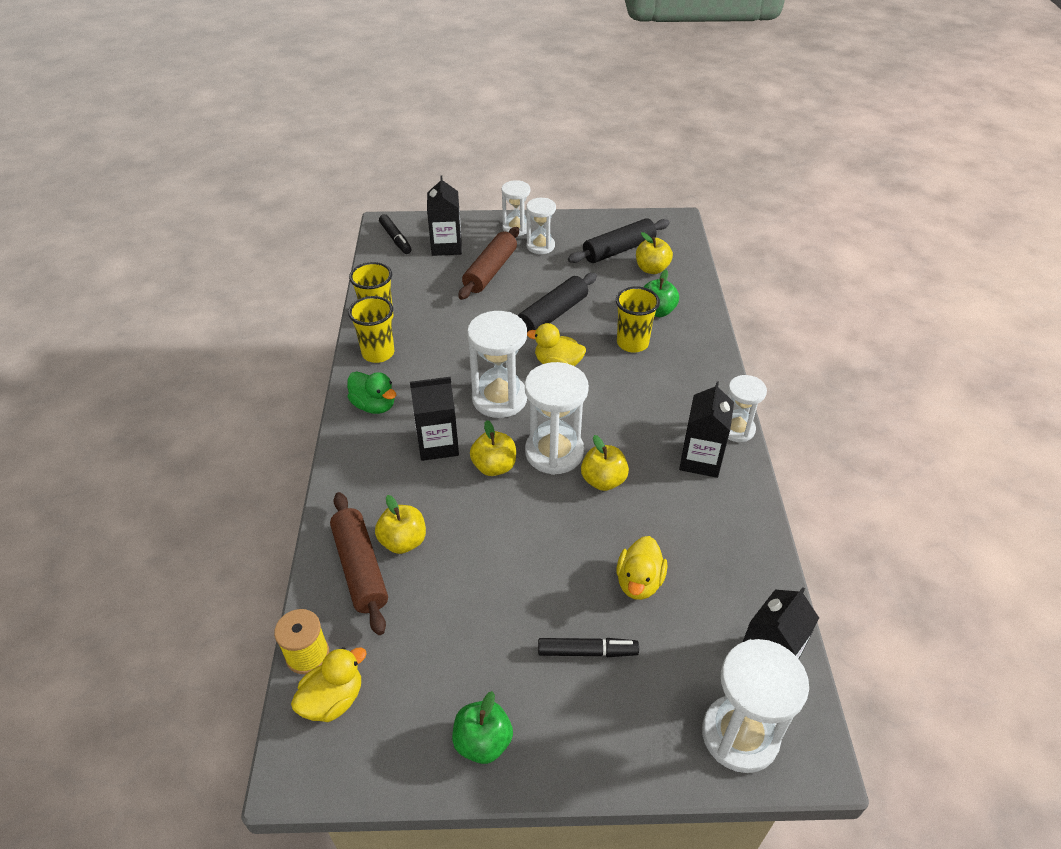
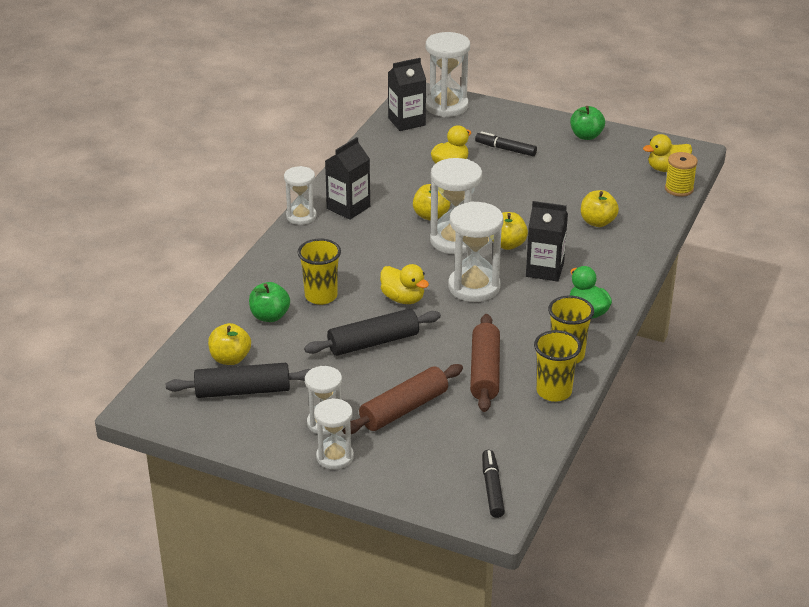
camera: 155 degrees left, 10 degrees down
(360, 568) = (633, 217): brown rolling pin -> brown rolling pin (484, 371)
(446, 246) = (435, 457): black carton -> none

